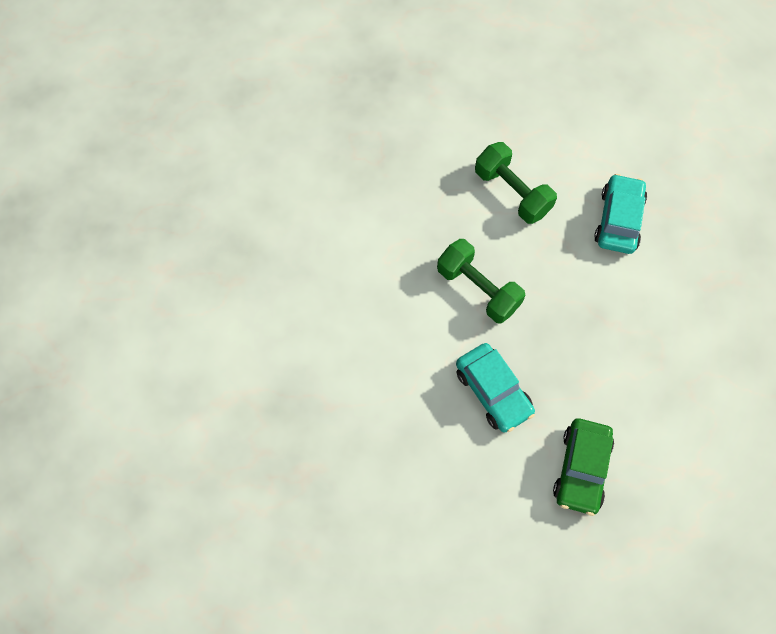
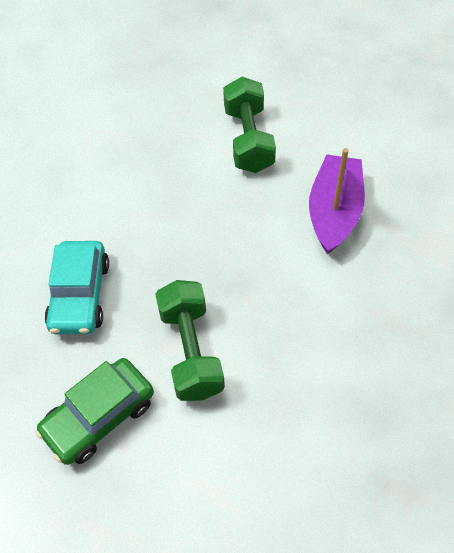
camera: 35 degrees right, 10 degrees down
(478, 289) = (145, 202): green dumbbell -> green dumbbell (191, 351)
(618, 220) = (334, 212): turquoise car -> purple boat

